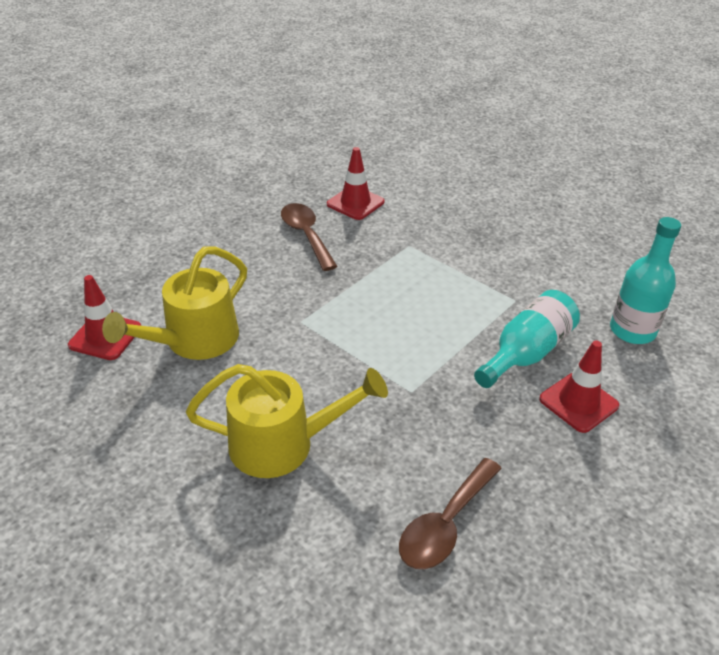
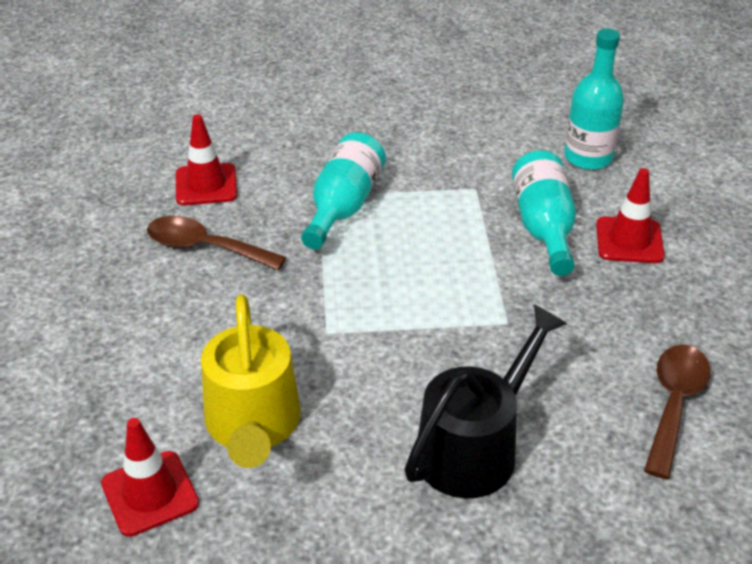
camera: 45 degrees left, 0 degrees up
(283, 444) = (475, 447): yellow watering can -> black watering can
(414, 260) = (343, 206): none -> turquoise bottle
(445, 524) = (674, 404): brown spoon -> brown spoon turned 150 degrees counterclockwise

